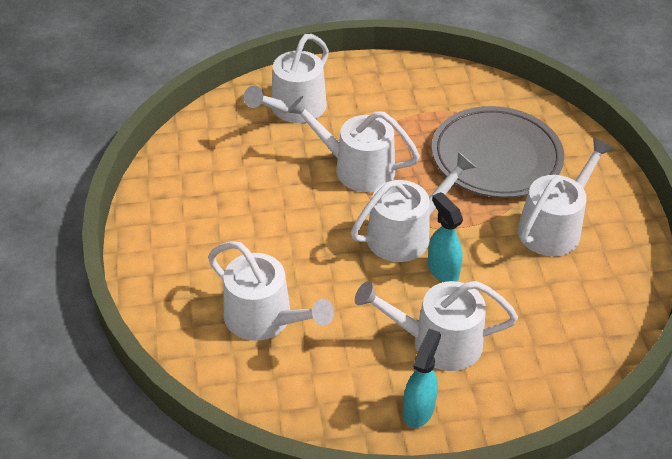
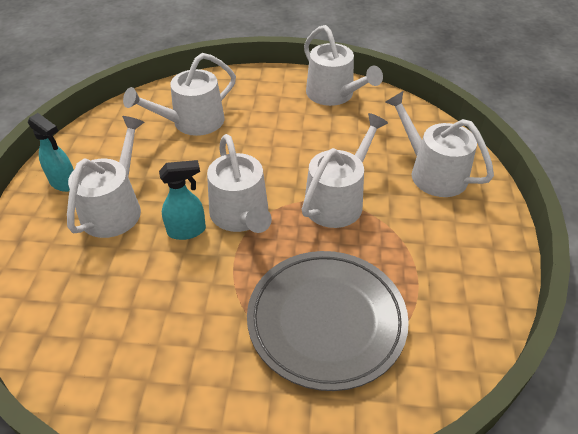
camera: 105 degrees right, 0 degrees up
(553, 227) = (199, 341): white watering can -> white watering can (333, 95)

